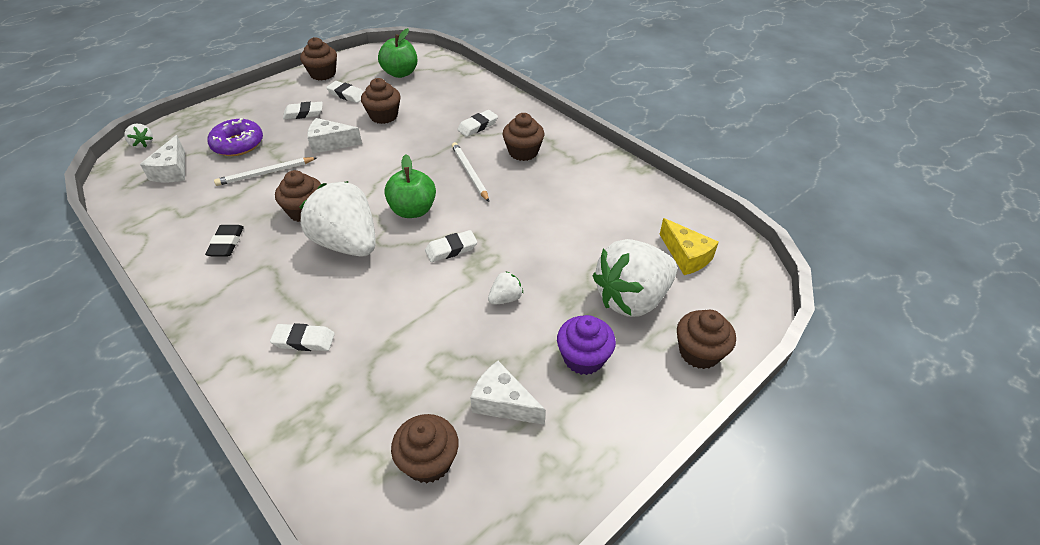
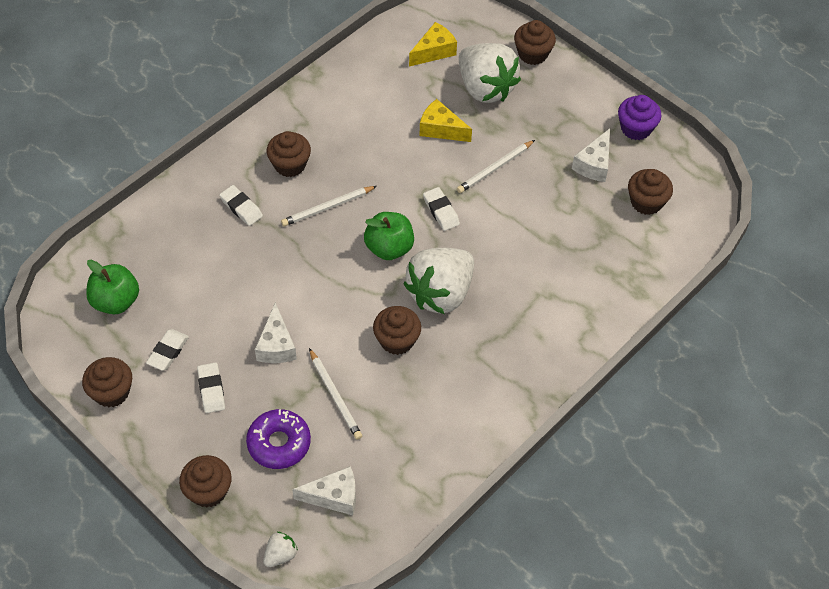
camera: 95 degrees left, 10 degrees up
(226, 243) = (450, 397): black eraser -> none
(304, 340) = (558, 300): white eraser -> none
(384, 116) = (219, 302): brown cupcake -> brown cupcake (208, 491)
(505, 298) = (495, 168): white strawberry -> white pencil
(566, 255) = (441, 129): none -> yellow cheese
(583, 358) = (548, 119): purple cupcake -> purple cupcake (636, 128)

